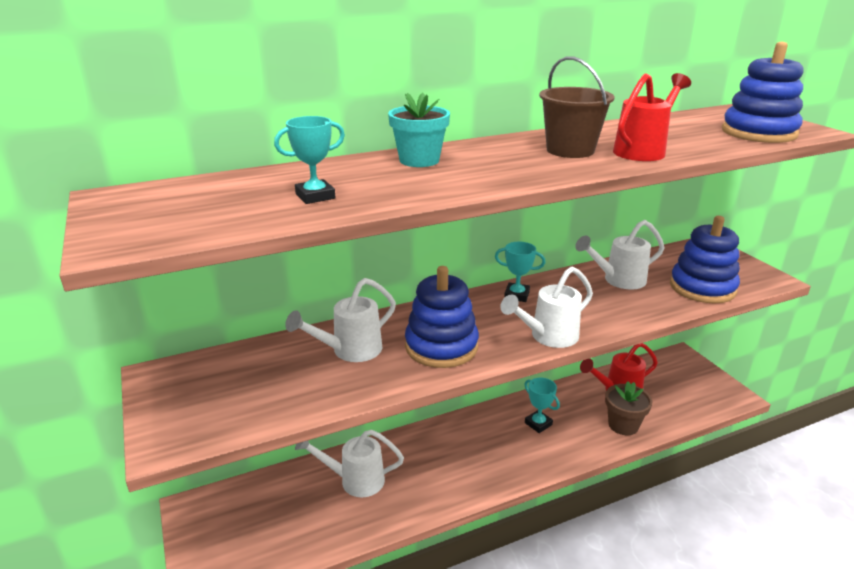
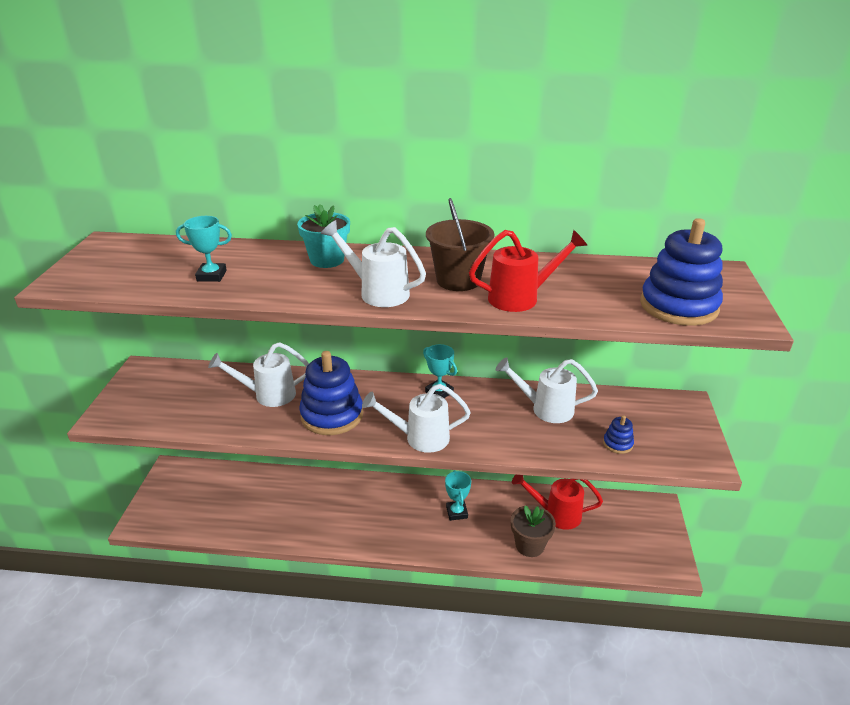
camera: 30 degrees right, 5 degrees up
(355, 480) = (282, 496): white watering can -> white watering can (378, 292)
(702, 288) = (617, 444): blue stacking toy -> blue stacking toy, size x0.45

